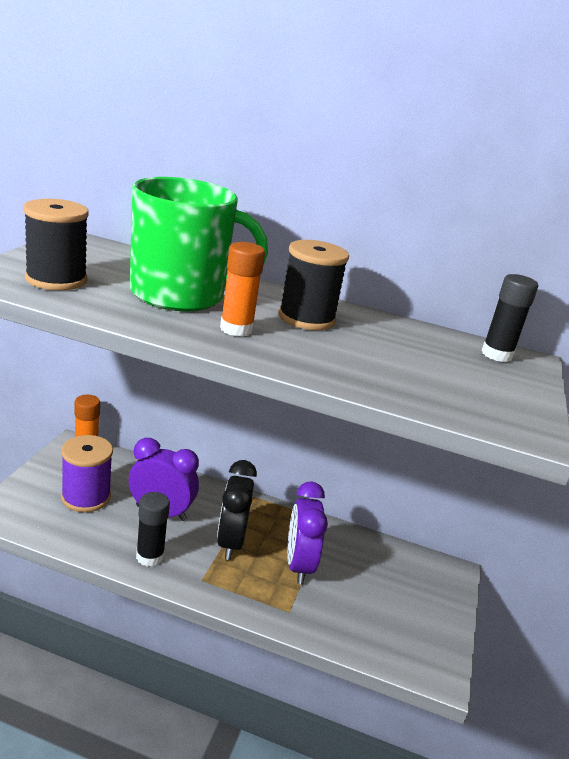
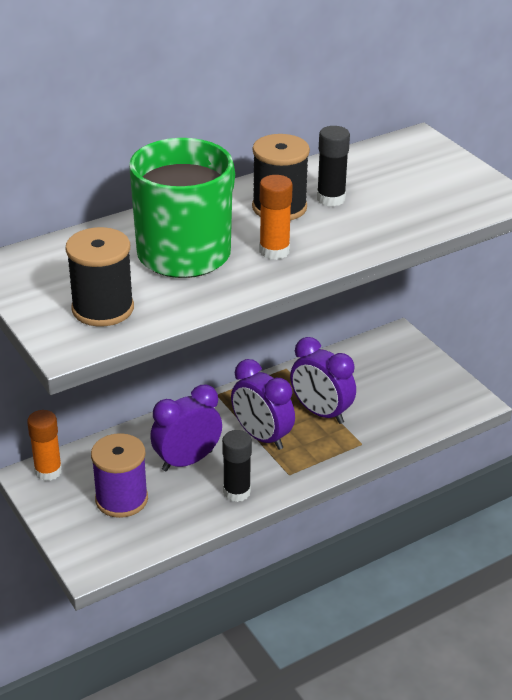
camera: 45 degrees left, 10 degrees up
(231, 542) = (262, 437): black clock -> purple clock
(496, 354) = (402, 149): black glue stick -> black glue stick (331, 199)

